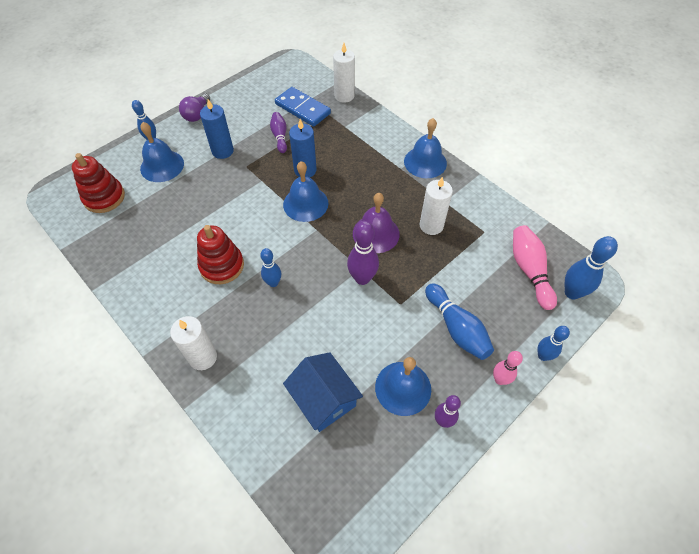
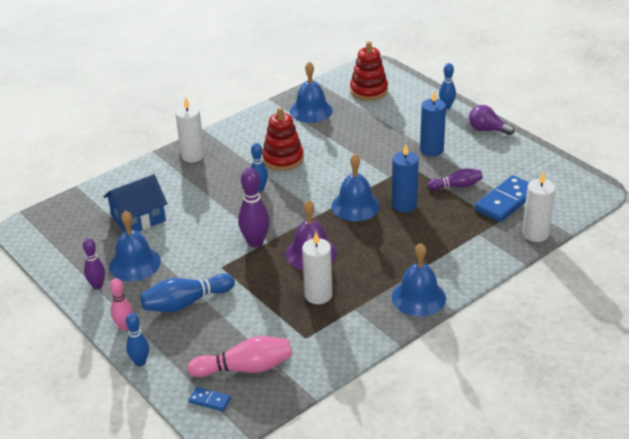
camera: 95 degrees right, 20 degrees down
(162, 166) = (409, 116): blue bell -> blue bell (311, 110)
(572, 292) = (210, 400): blue bowling pin -> blue domino

